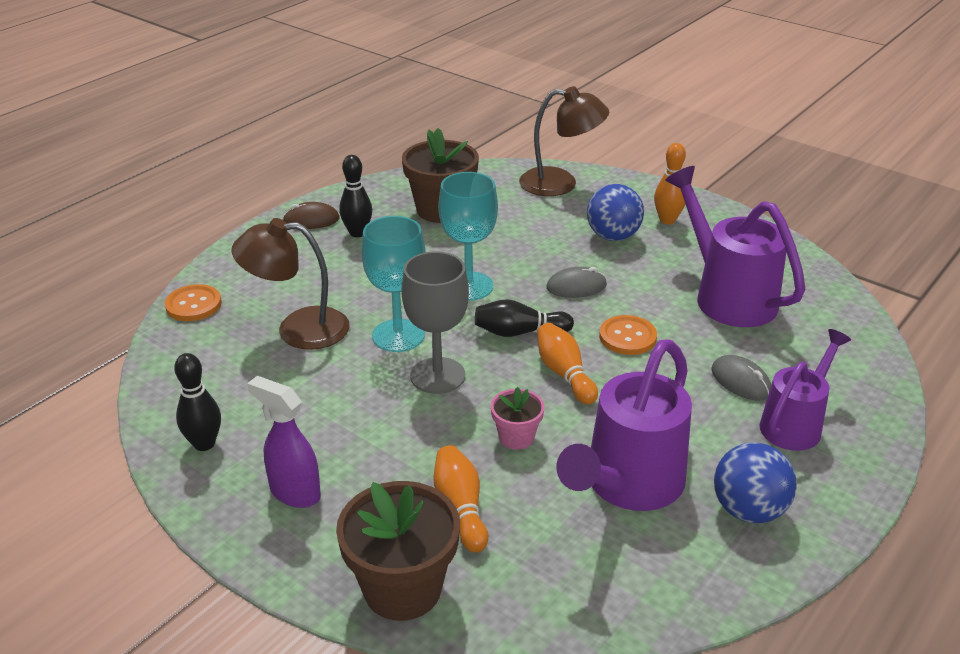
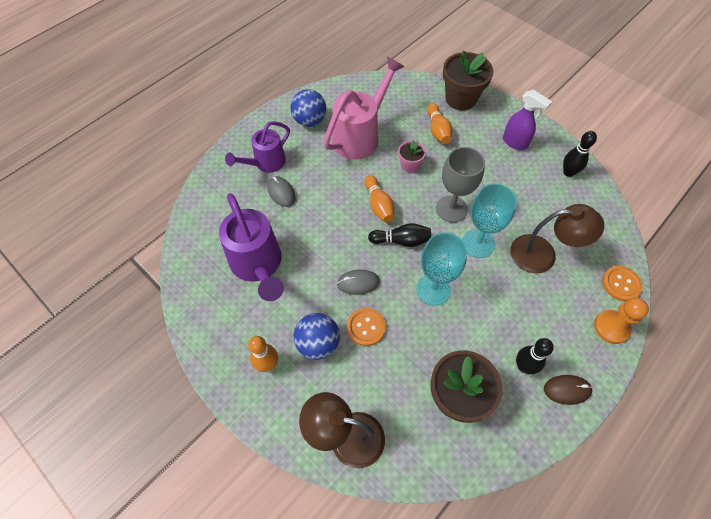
camera: 175 degrees left, 25 degrees up
(231, 266) = (611, 327): none -> orange pawn
(627, 337) = (335, 231): orange button -> orange button (366, 327)
(627, 485) = (360, 136): purple watering can -> pink watering can

